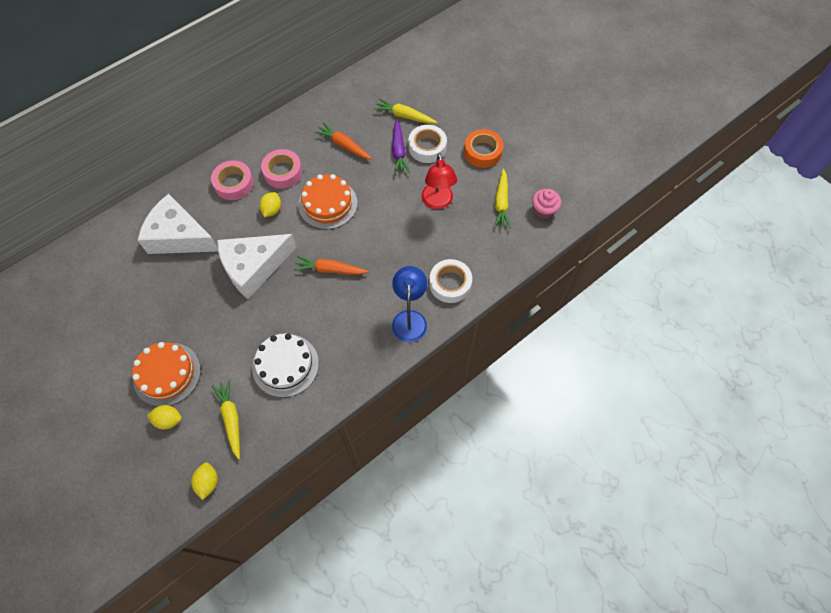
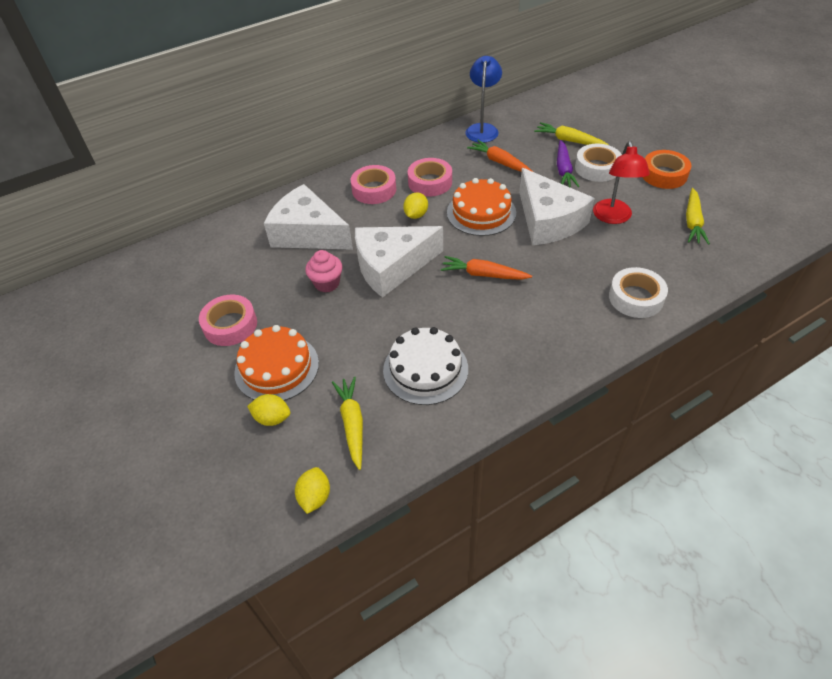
camera: 10 degrees right, 15 degrees down
(123, 337) = (230, 325): none -> pink tape
(384, 209) = (548, 221): none -> white cheese
(409, 318) = (585, 331): blue lamp -> blue lamp (482, 129)
(543, 211) = (747, 232): pink cupcake -> pink cupcake (327, 283)

